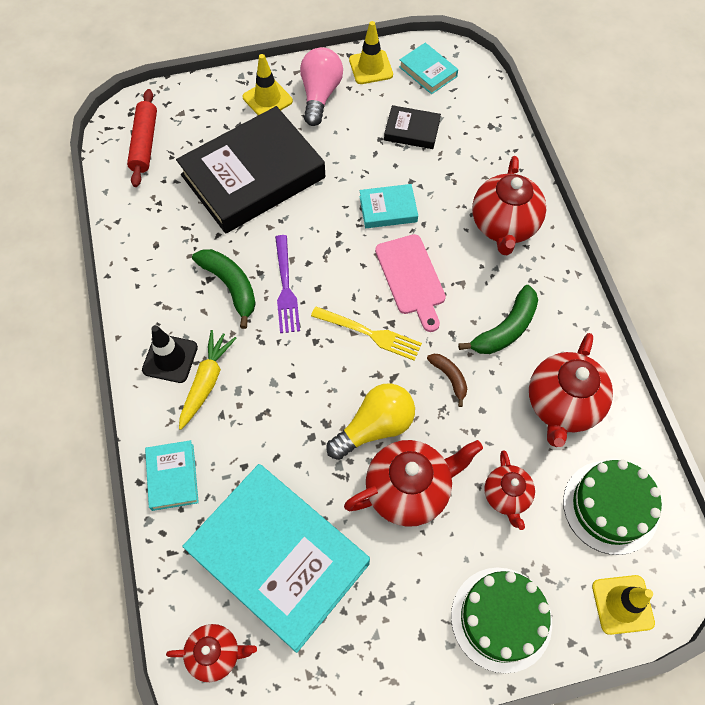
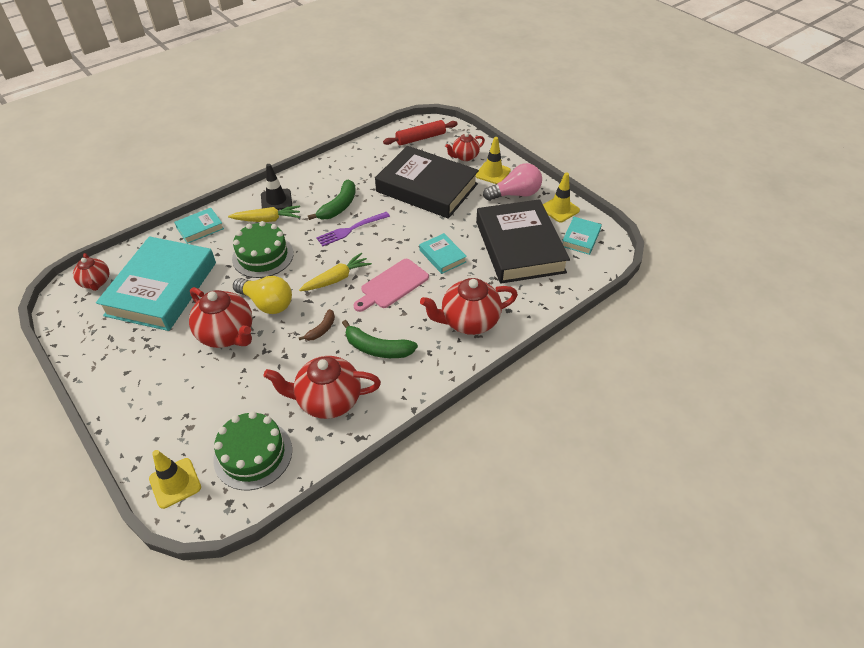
camera: 65 degrees right, 15 degrees down
(370, 333) = (336, 279): yellow fork -> yellow carrot
(412, 130) = (519, 247): black book -> black book, size x2.27
(501, 619) = (147, 411): green cake -> green cake (263, 256)
(506, 496) = (240, 388): red teapot -> red teapot (464, 157)

